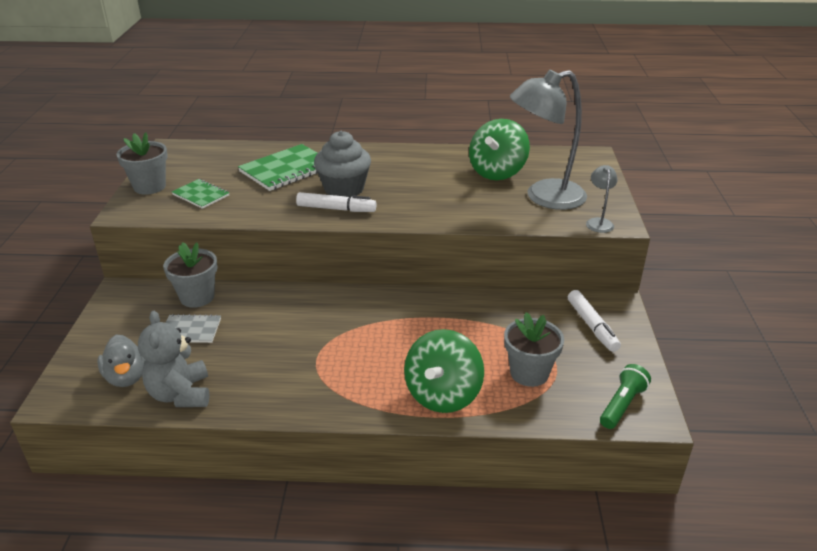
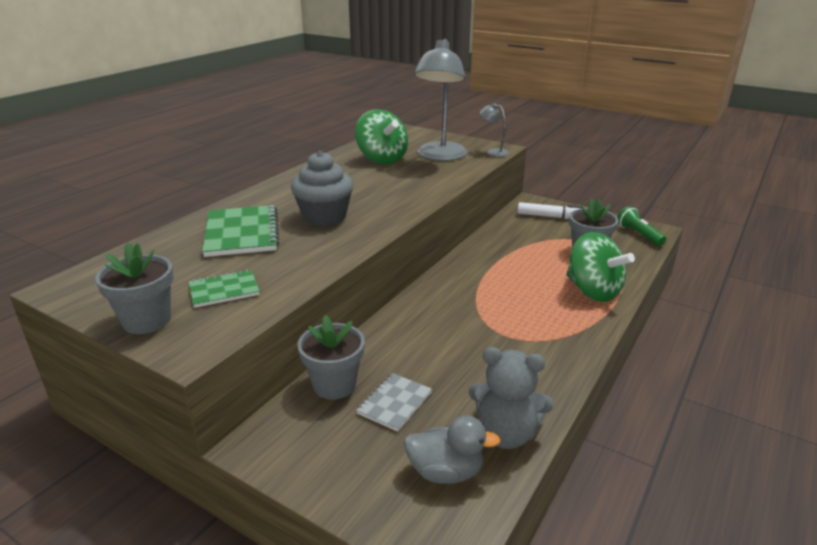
camera: 60 degrees left, 5 degrees down
(336, 209) = (357, 228): white marker -> none

